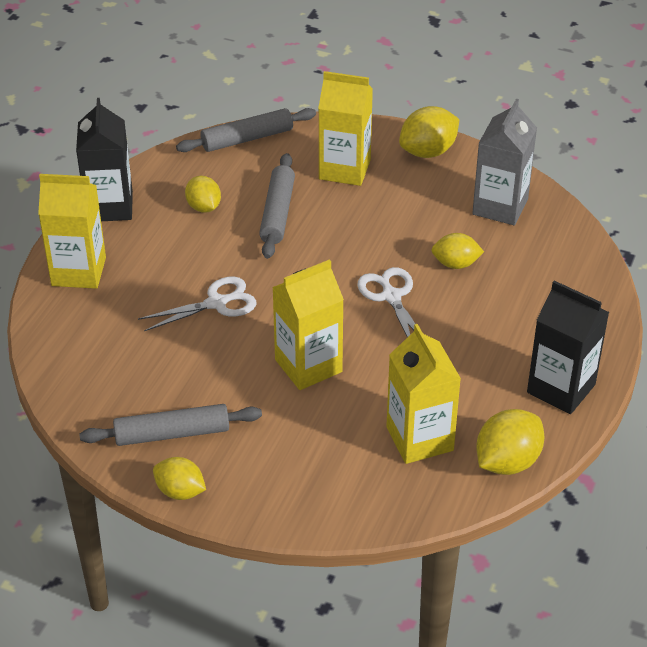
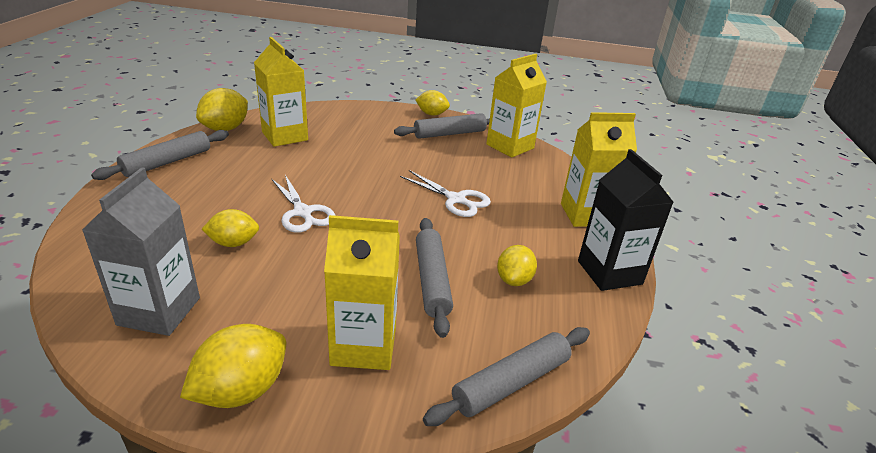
camera: 165 degrees right, 10 degrees down
(203, 207) = (514, 280): yellow lemon -> yellow lemon turned 60 degrees clockwise
(217, 303) = (456, 199): white scissors -> white scissors turned 105 degrees counterclockwise
(308, 366) = (369, 166): yellow carton -> yellow carton (510, 146)
(561, 388) = (167, 162): black carton -> grey rolling pin

